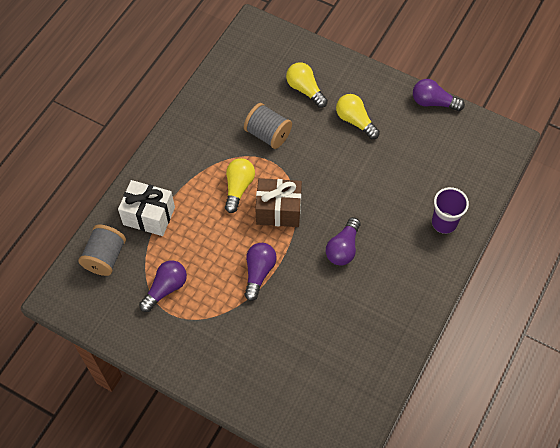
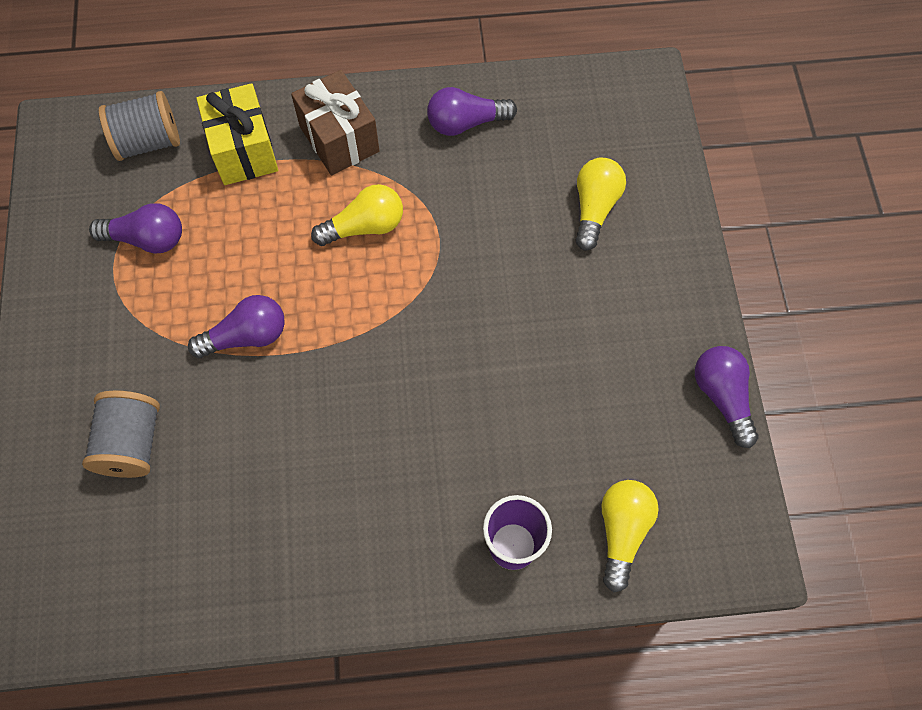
camera: 55 degrees right, 5 degrees up
(149, 216) = (244, 150): white gift -> yellow gift
(268, 134) = (480, 208): grey spool -> grey spool (132, 443)
(278, 210) = (364, 299): brown gift -> brown gift (339, 139)
(343, 248) = (363, 424): purple light bulb -> purple light bulb (466, 123)
(355, 121) = (595, 307): yellow light bulb -> yellow light bulb (622, 532)

